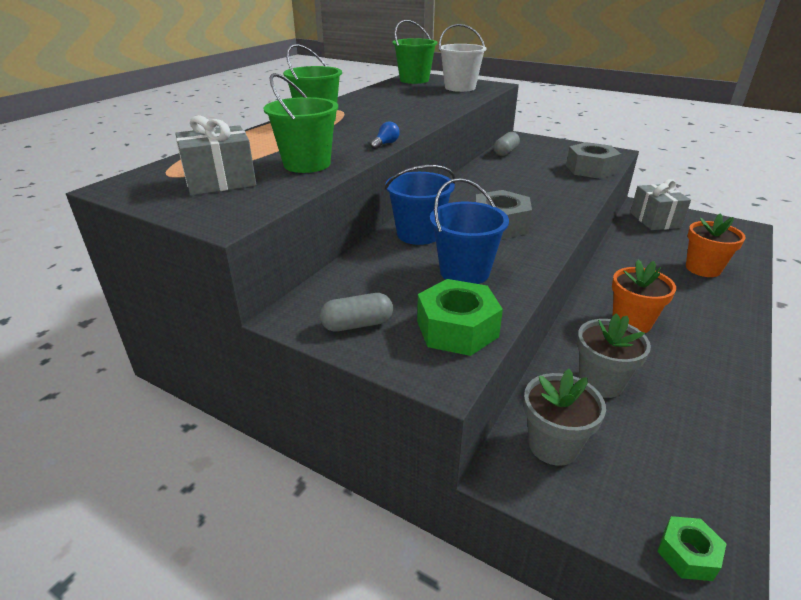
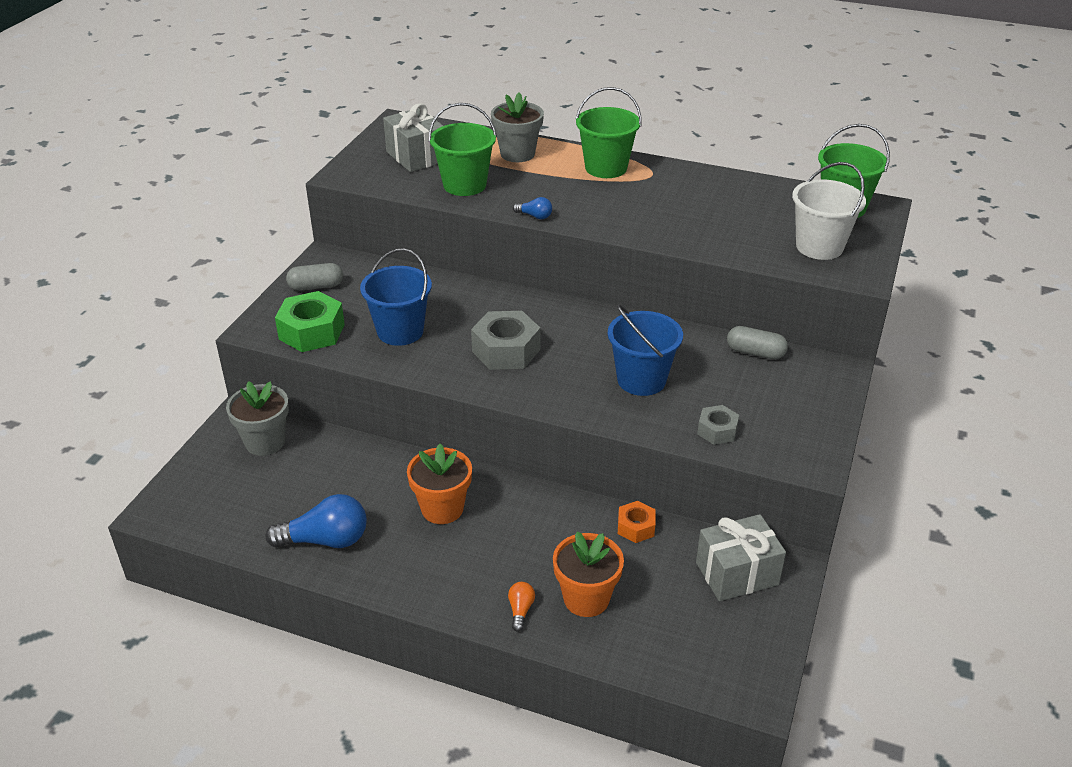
camera: 80 degrees right, 5 degrees up
(357, 324) = (316, 286): grey capsule -> grey capsule turned 75 degrees counterclockwise
(418, 234) = (471, 300): blue bucket -> blue bucket (641, 380)
(590, 169) = (717, 431): grey nut -> grey nut, size x0.57
(601, 382) = (341, 475): grey flower pot -> grey flower pot (517, 154)
(625, 244) = (636, 527): none -> orange nut
(687, 554) = (166, 500): green nut -> none
(700, 395) = (325, 540): none -> blue light bulb
(729, 295) = (520, 610): none -> orange light bulb

